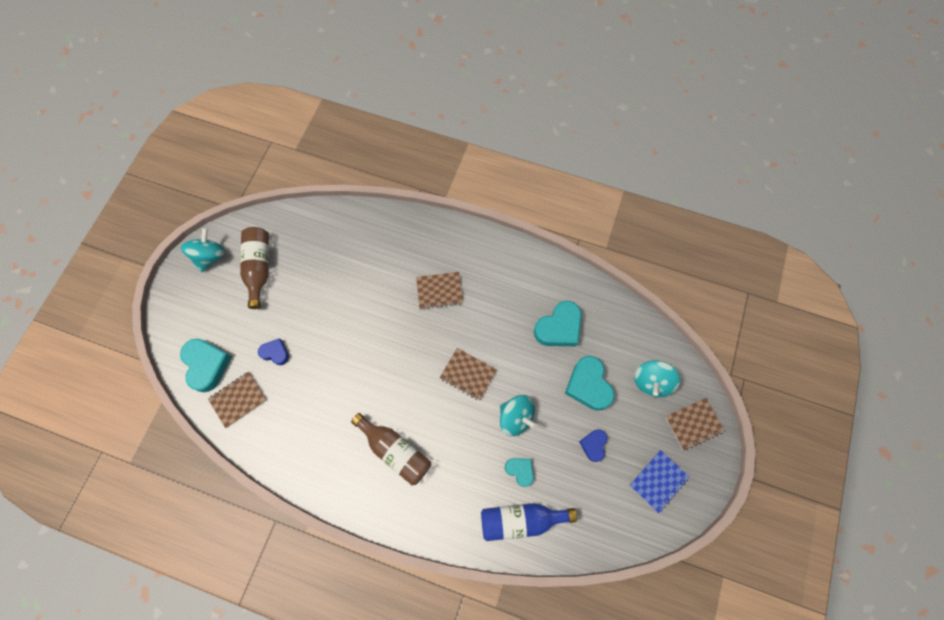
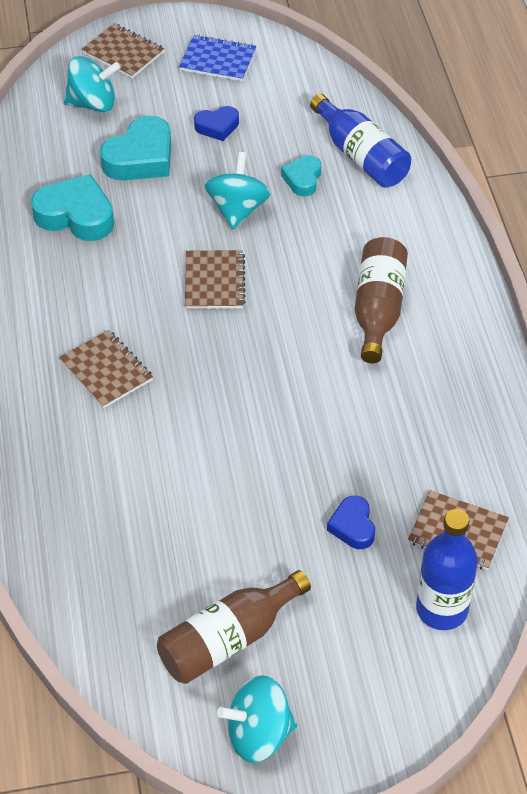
camera: 120 degrees left, 20 degrees down
(207, 365) = (441, 609): turquoise heart -> blue bottle

